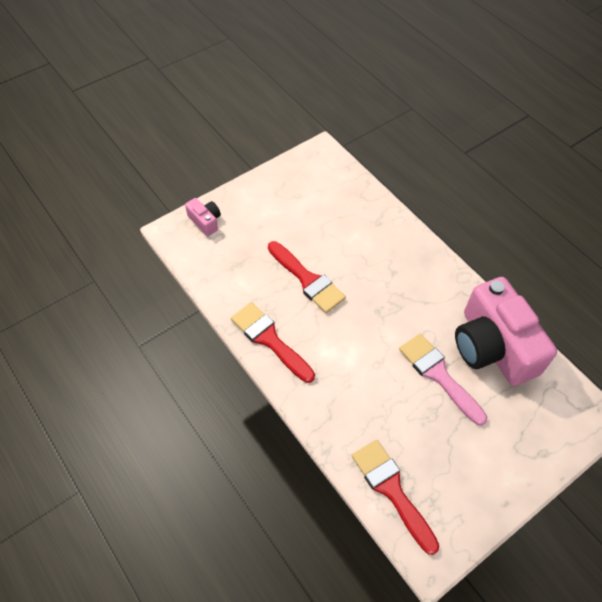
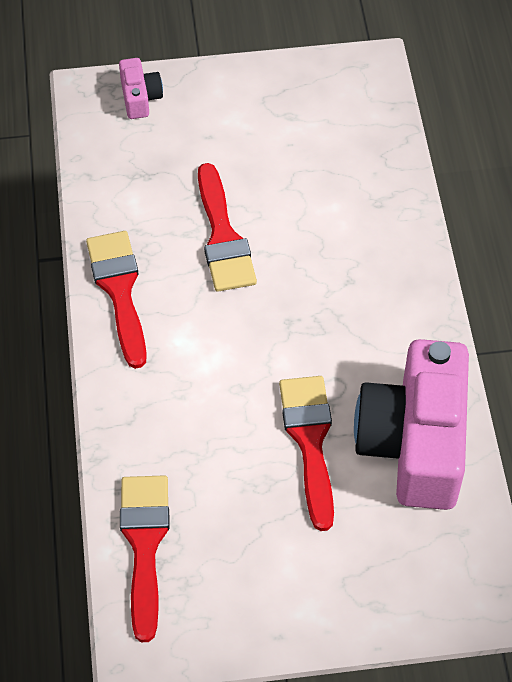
camera: 30 degrees right, 0 degrees up
(438, 375) = (310, 441): pink brush -> red brush

